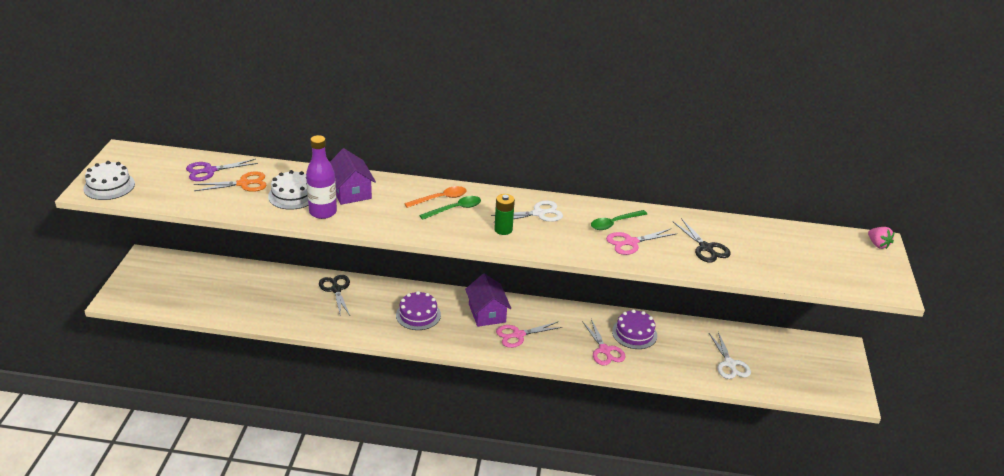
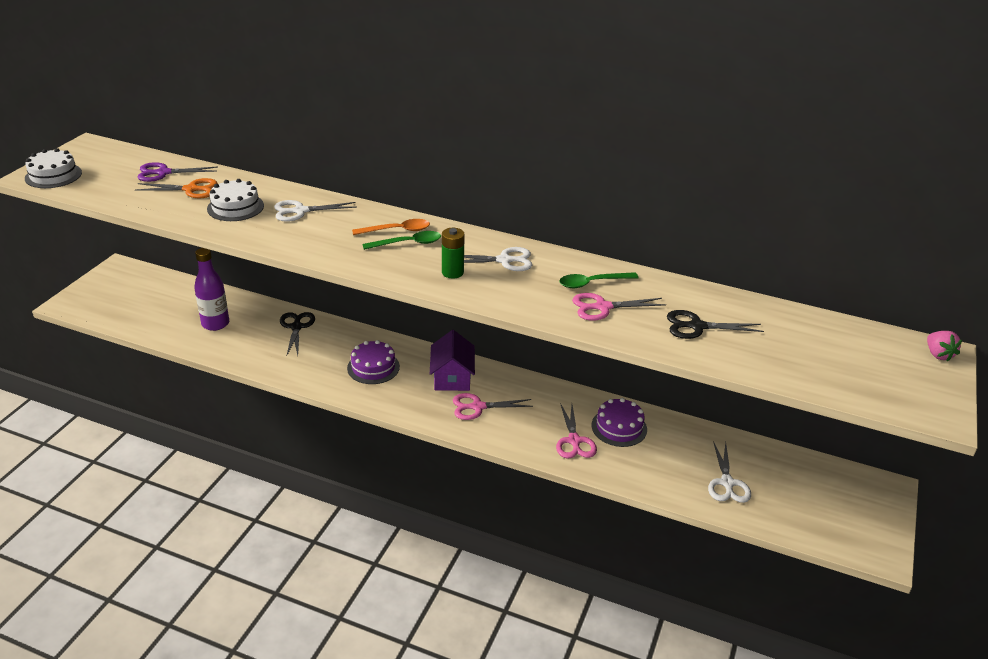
camera: 15 degrees right, 0 degrees up
(323, 212) = (257, 228): purple bottle -> purple bottle (215, 324)
(350, 192) = (300, 211): purple house -> white scissors
(705, 248) = (697, 326): black scissors -> black scissors turned 105 degrees clockwise

